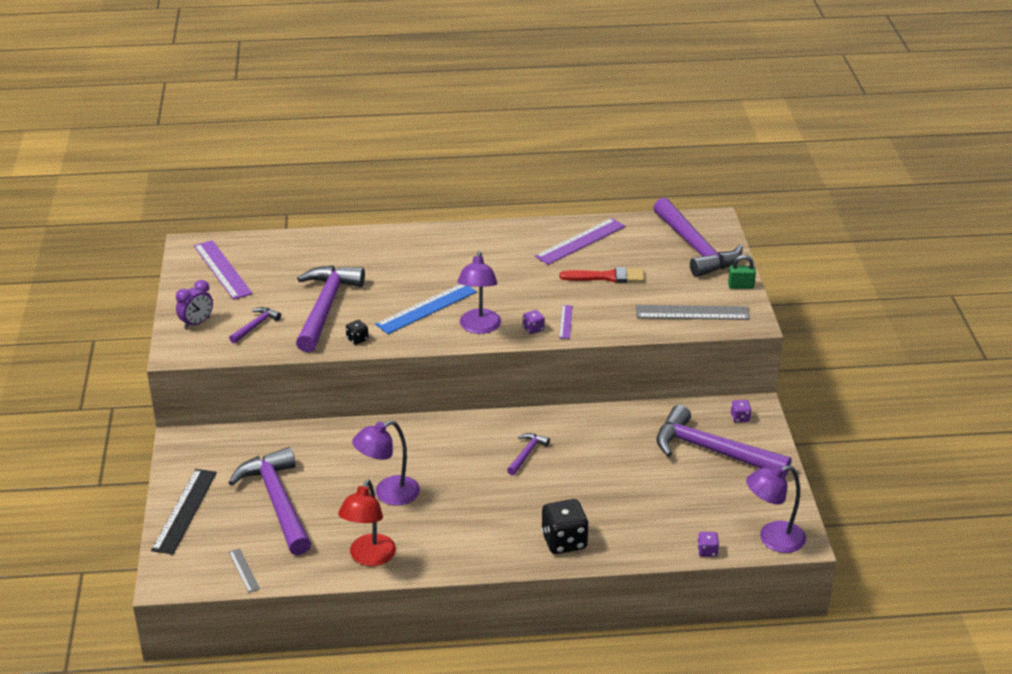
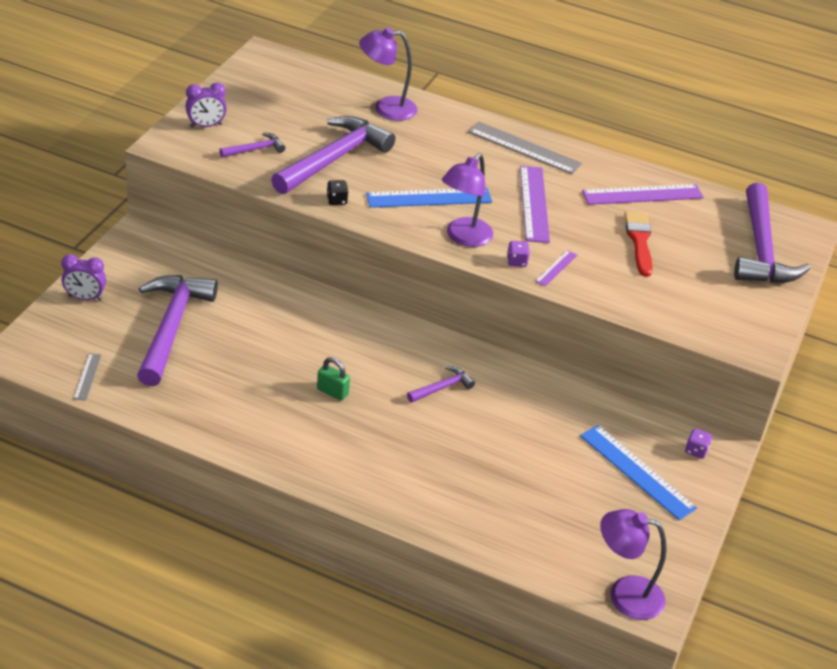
camera: 25 degrees right, 5 degrees up
(184, 511) = (85, 298): black ruler -> purple clock
(222, 269) = (272, 86): purple ruler -> purple ruler (534, 204)
(369, 557) = (207, 418): red lamp -> none
(388, 494) = (276, 366): purple lamp -> purple lamp (386, 108)
(564, 541) = (405, 492): black dice -> none
(607, 277) = (639, 241): red brush -> red brush turned 120 degrees counterclockwise
(692, 313) = (699, 314): grey ruler -> grey ruler (524, 148)
(707, 551) = (543, 573): purple dice -> none
(712, 451) = (637, 471): purple hammer -> blue ruler
(741, 286) = (778, 309): green padlock -> green padlock (332, 392)

